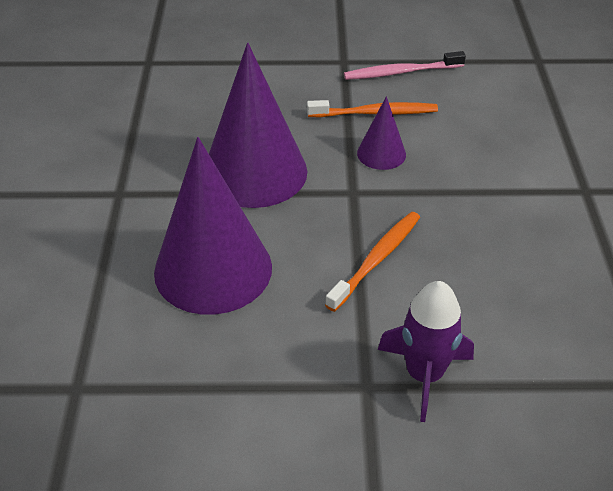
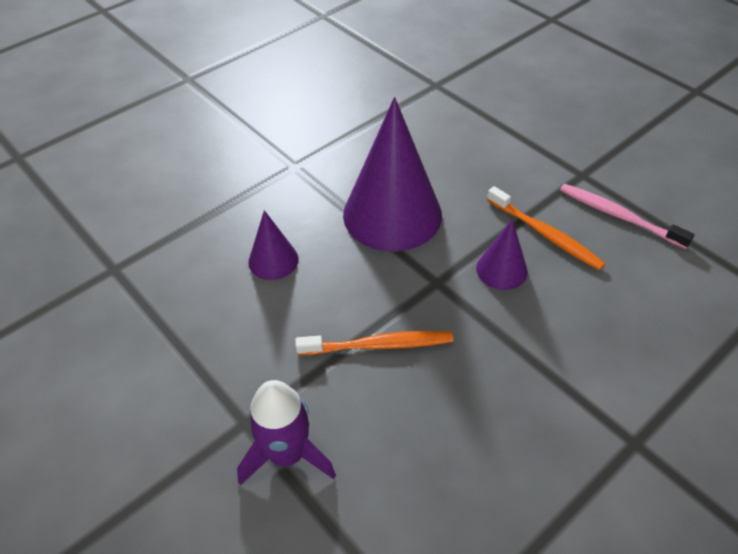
camera: 50 degrees right, 5 degrees up
(213, 269) = (273, 260): purple cone -> purple cone, size x0.48

